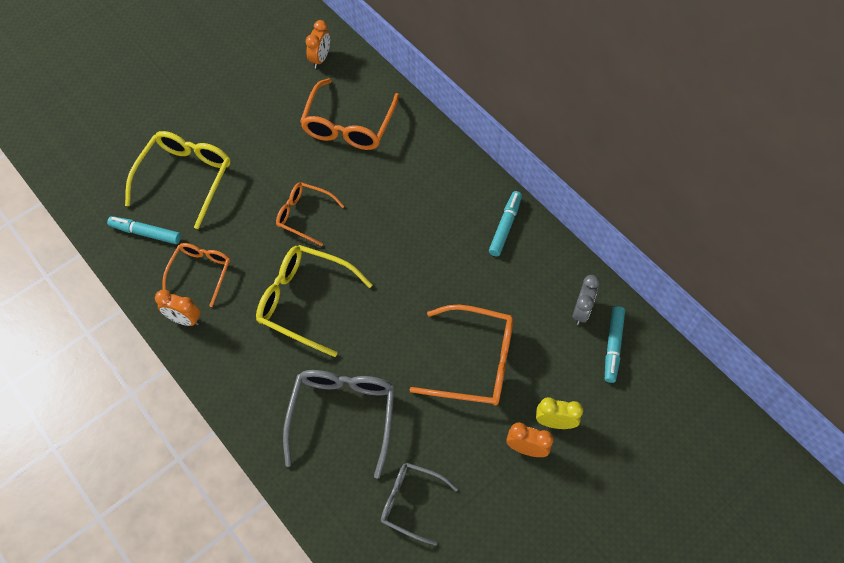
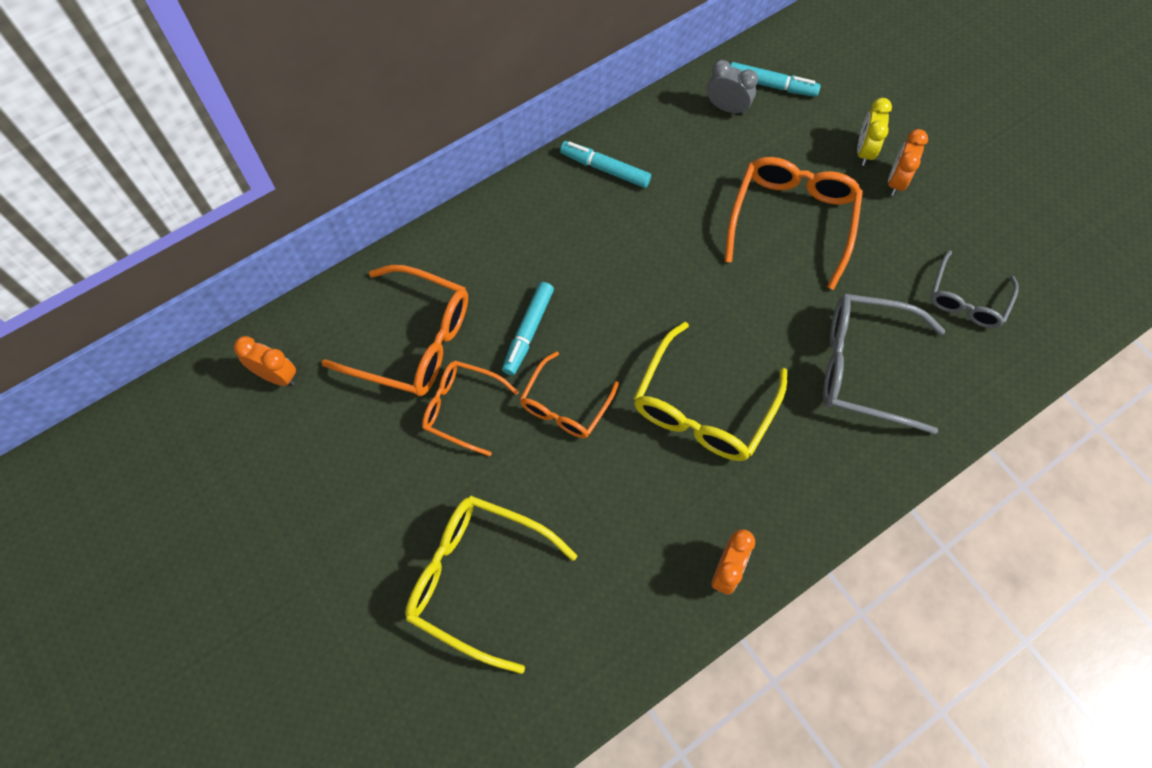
camera: 85 degrees left, 5 degrees up
(146, 233) = (575, 636): turquoise marker -> turquoise marker (528, 331)
(200, 273) = (650, 550): orange glasses -> orange glasses (462, 408)

